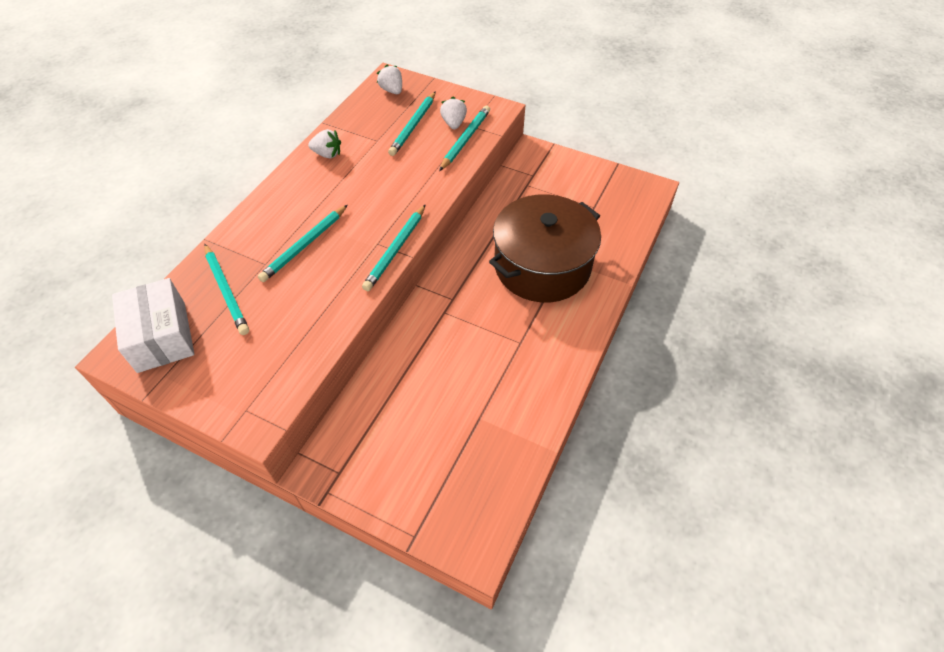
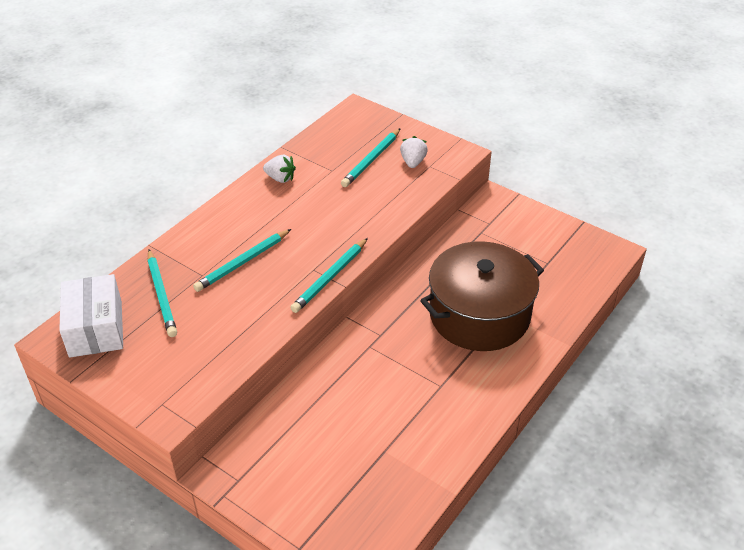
camera: 10 degrees right, 10 degrees down
(392, 90) = (356, 122): white strawberry -> none
(465, 139) = (421, 179): turquoise pencil -> none

